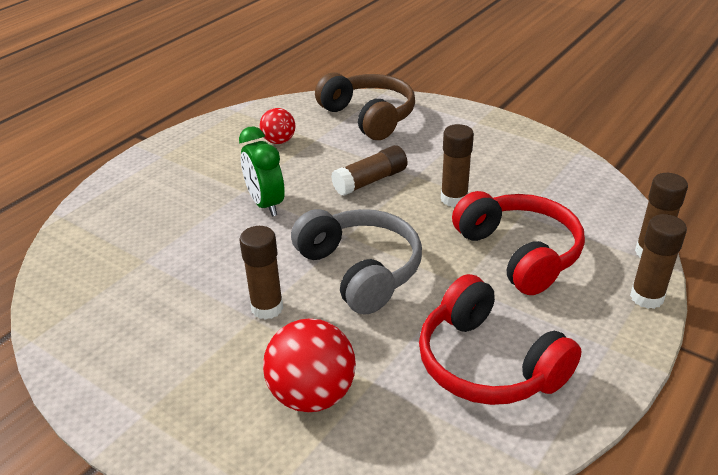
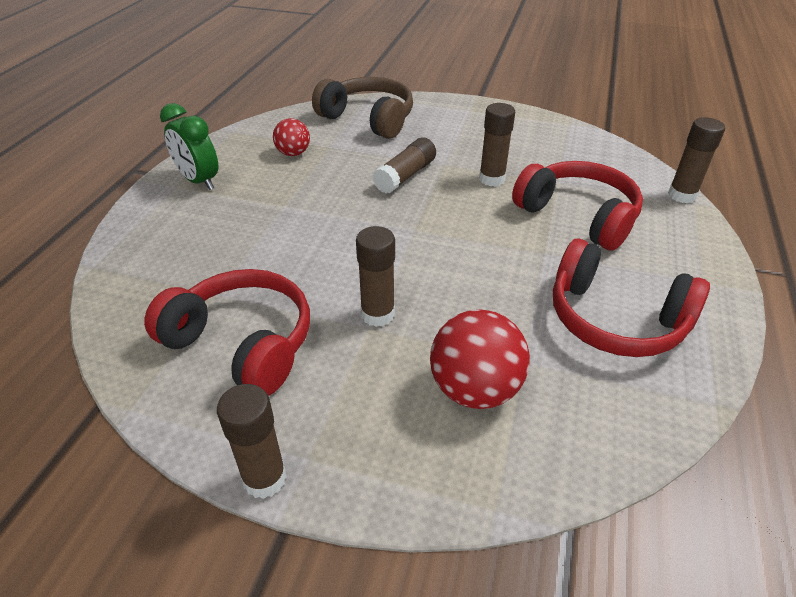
camera: 20 degrees left, 5 degrees up
(142, 307) = (242, 343): none -> red headphones
(266, 204) = (315, 214): green clock -> green clock (199, 181)
(360, 270) = (447, 259): grey headphones -> none
(646, 297) = (704, 233): brown glue stick -> brown glue stick (264, 478)

